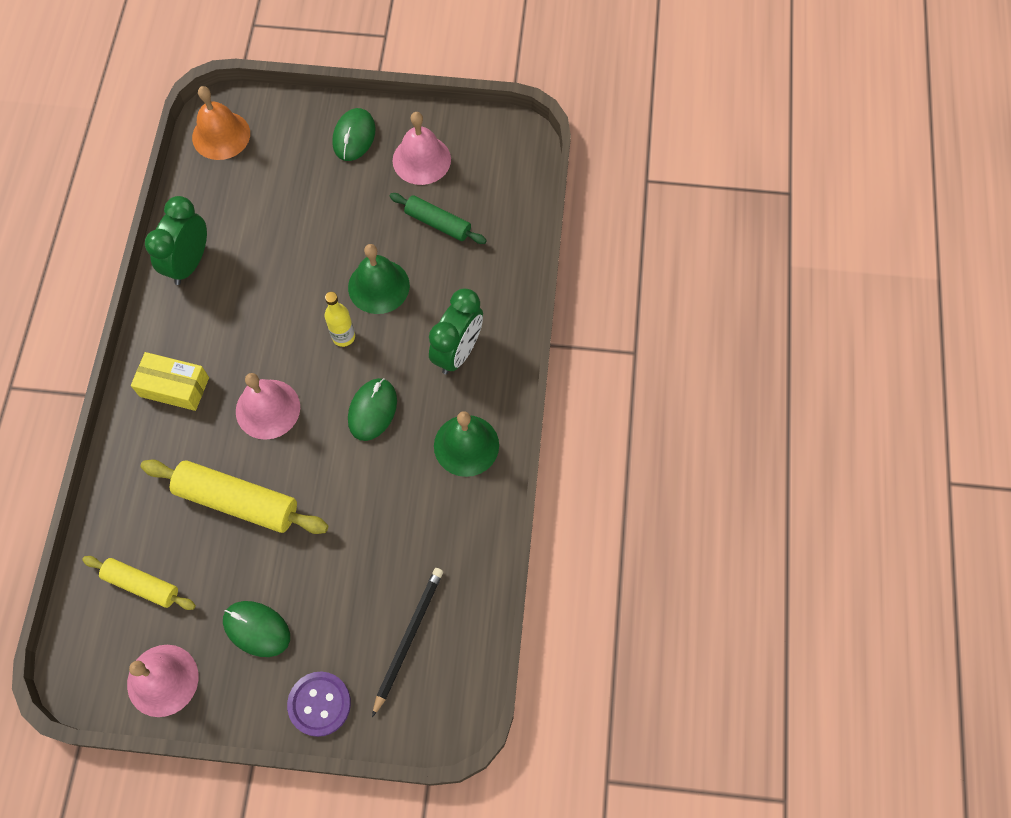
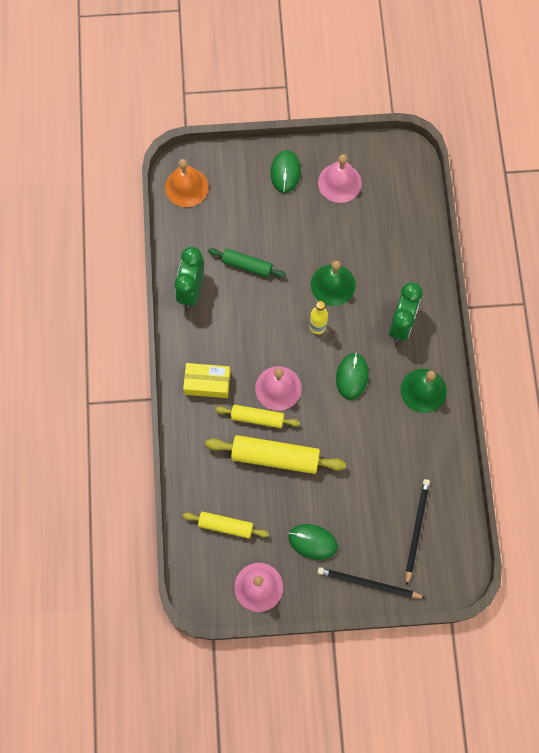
camera: 10 degrees left, 5 degrees up
(228, 444) = (257, 418): none -> yellow rolling pin
(319, 704) = (368, 583): purple button -> black pencil
(438, 223) = (363, 230): green rolling pin -> green rolling pin (247, 265)

